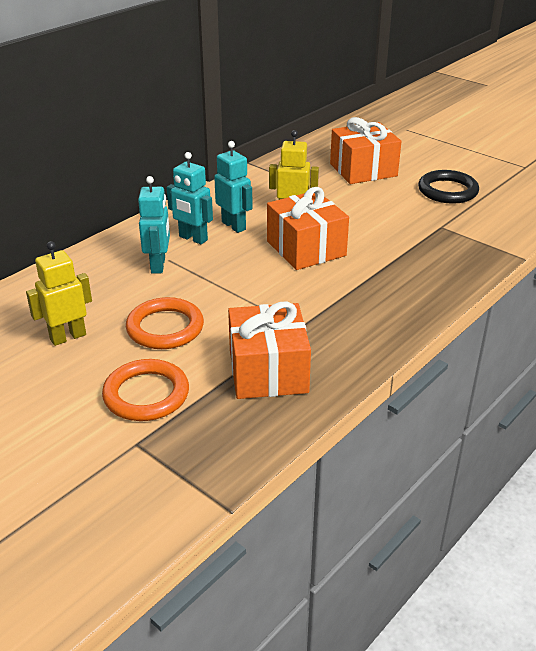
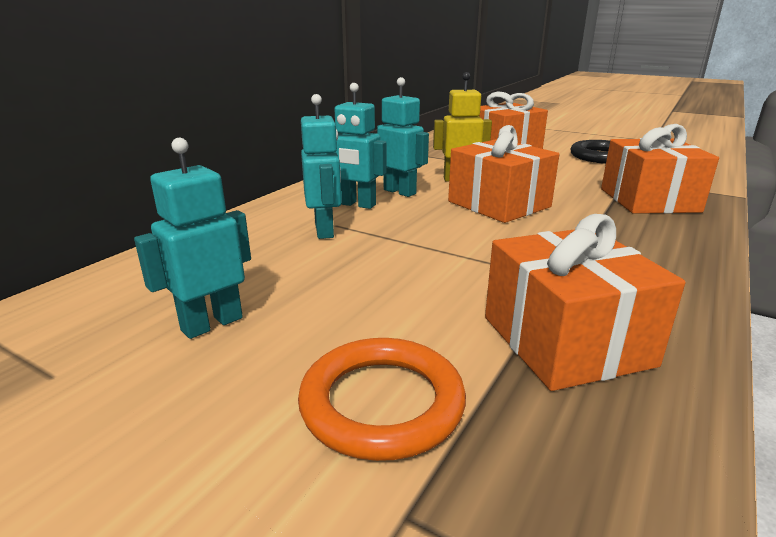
camera: 10 degrees left, 10 degrees down
(68, 337) = (211, 324): yellow robot -> turquoise robot
(165, 328) = (367, 297): orange ring -> none
(435, 255) = (648, 200): none -> orange gift

